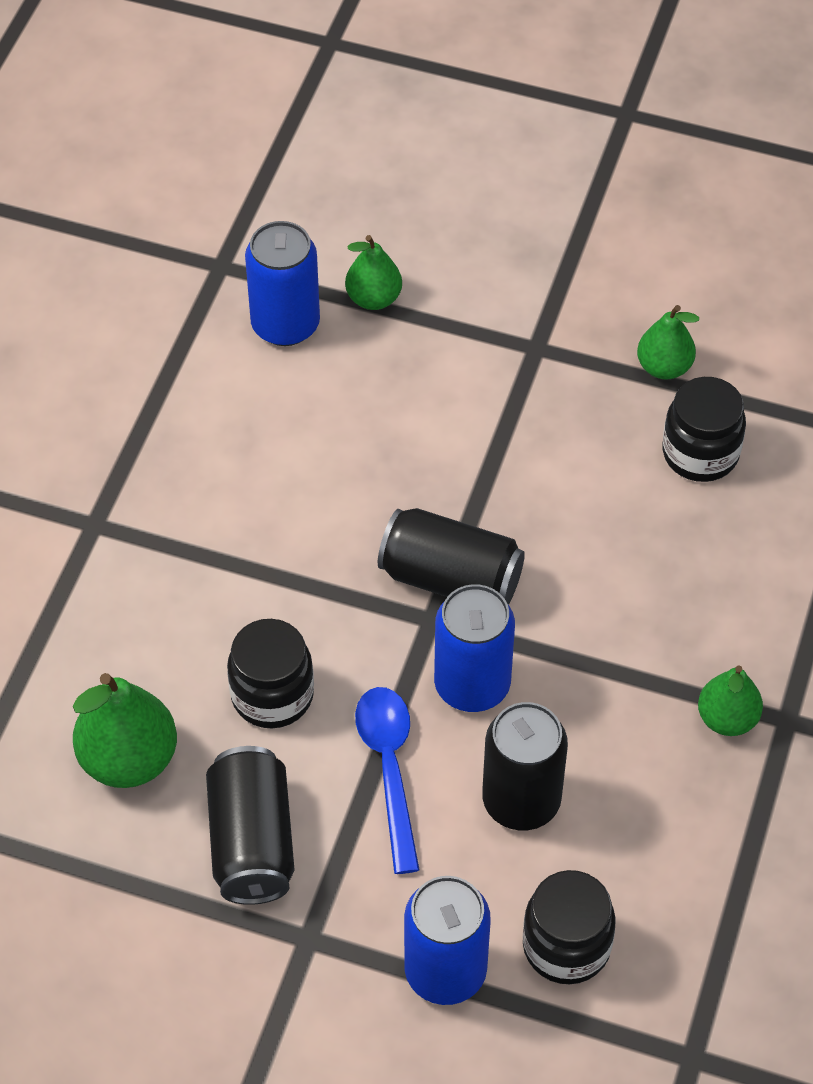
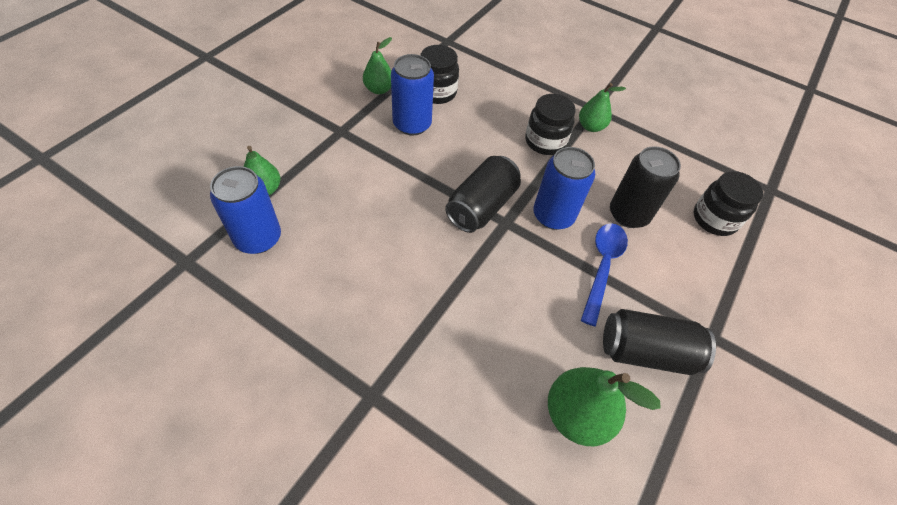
camera: 80 degrees left, 0 degrees up
(272, 695) = (541, 315): black jar -> black jar (545, 142)
(389, 769) = (602, 267): blue spoon -> blue spoon turned 105 degrees clockwise
(445, 971) = (731, 274): blue can -> blue can (412, 124)

